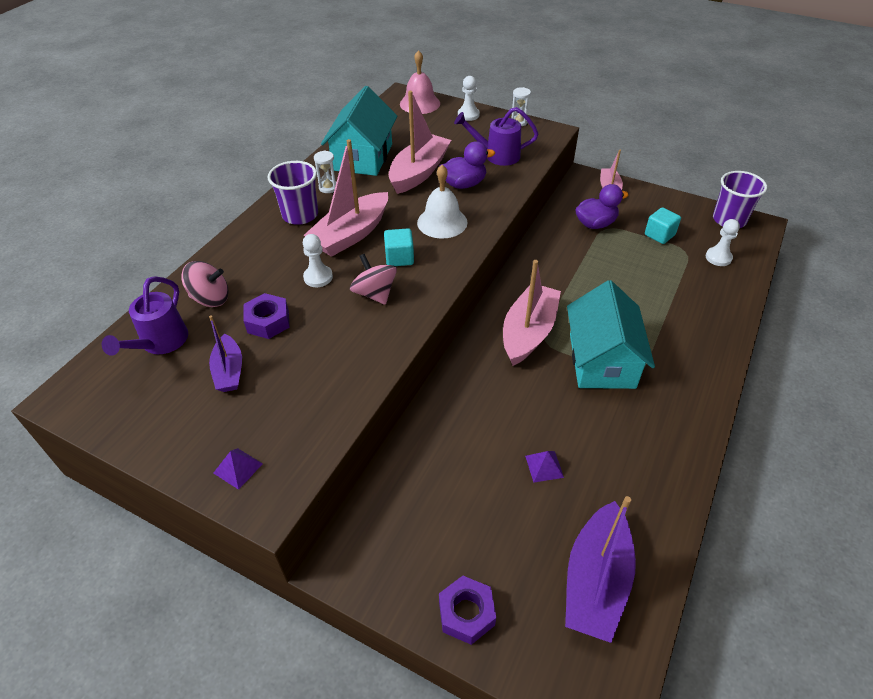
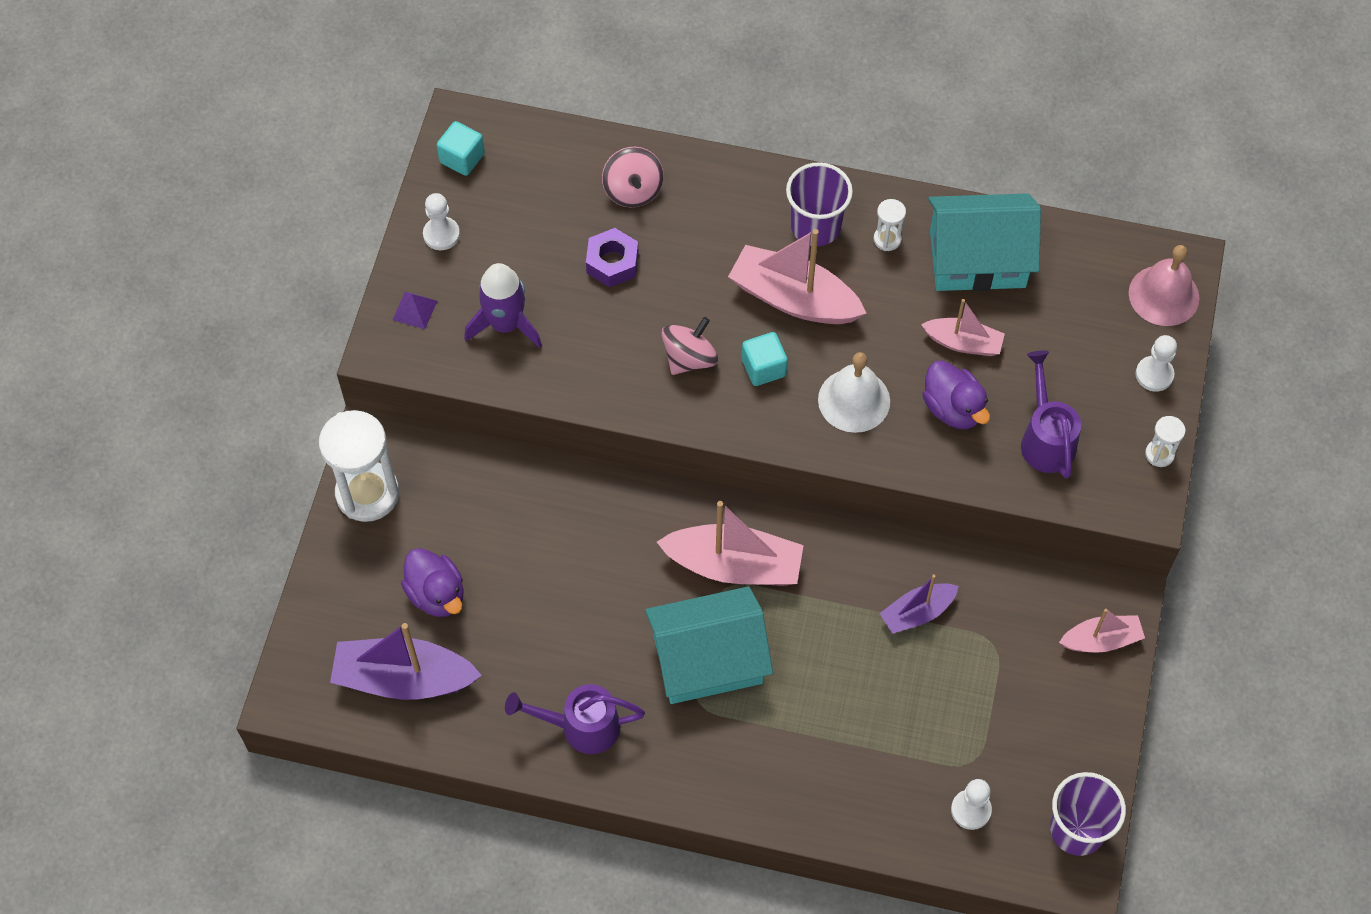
camera: 75 degrees right, 15 degrees up
(160, 343) = (552, 172): purple watering can -> purple watering can (581, 727)
(229, 371) = (531, 254): purple boat -> purple boat (917, 613)
(289, 400) = (505, 324): none -> purple rocket
(318, 277) = (701, 288): white pawn -> white pawn (441, 234)
(392, 578) = (367, 493): none -> white hourglass
(419, 172) = (963, 343): pink boat -> pink boat, size x0.58
(466, 613) = (347, 566): purple nut -> none
(544, 466) = (529, 612): purple pyramid -> none
(595, 224) = (998, 627): purple duck -> purple duck (436, 594)
(659, 235) = (1001, 722): turquoise cube -> turquoise cube (462, 158)

